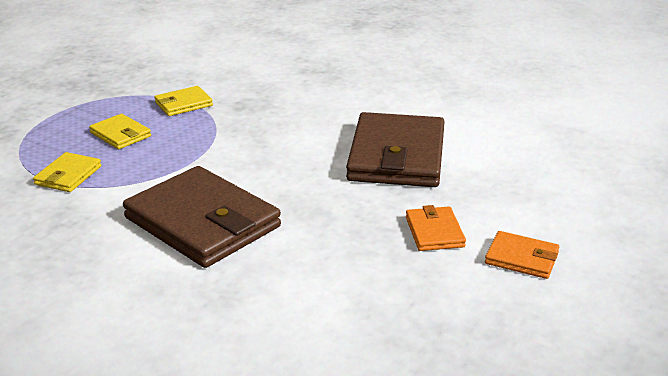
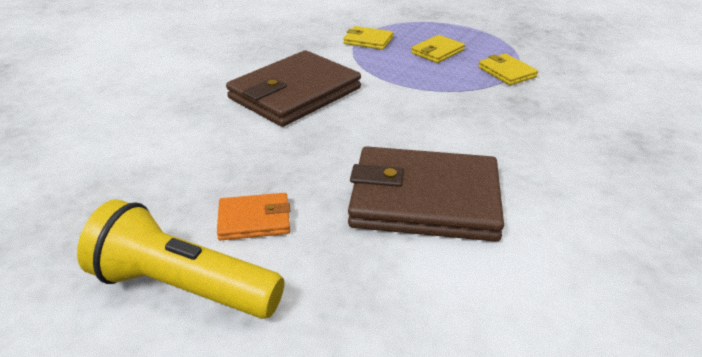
camera: 90 degrees right, 5 degrees up
(521, 258) = (183, 287): orange wallet -> yellow flashlight

